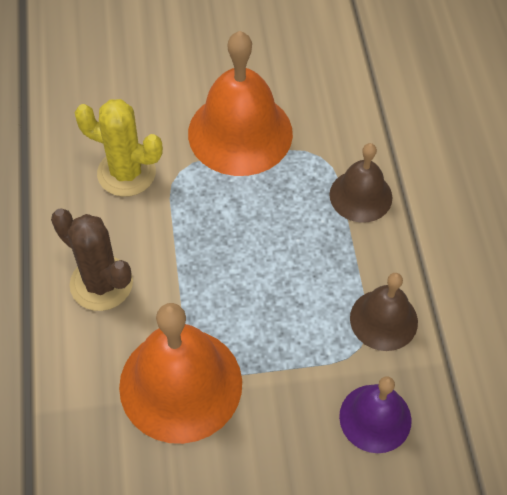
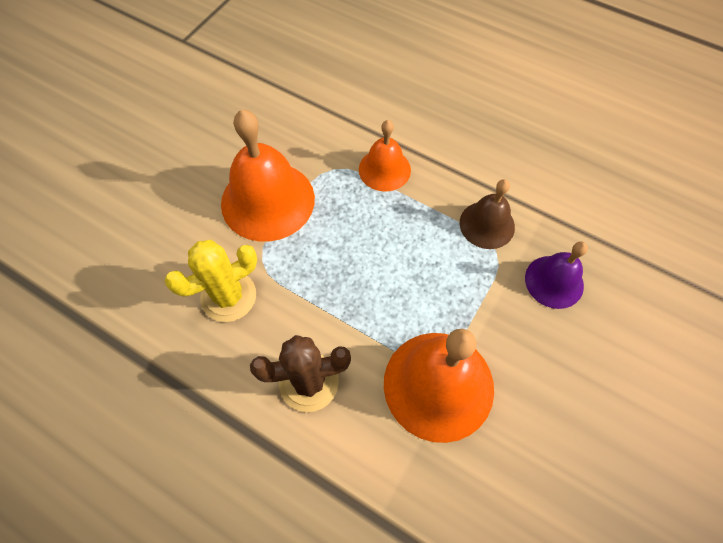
camera: 50 degrees left, 5 degrees up
(360, 196) = (384, 169): brown bell -> orange bell

